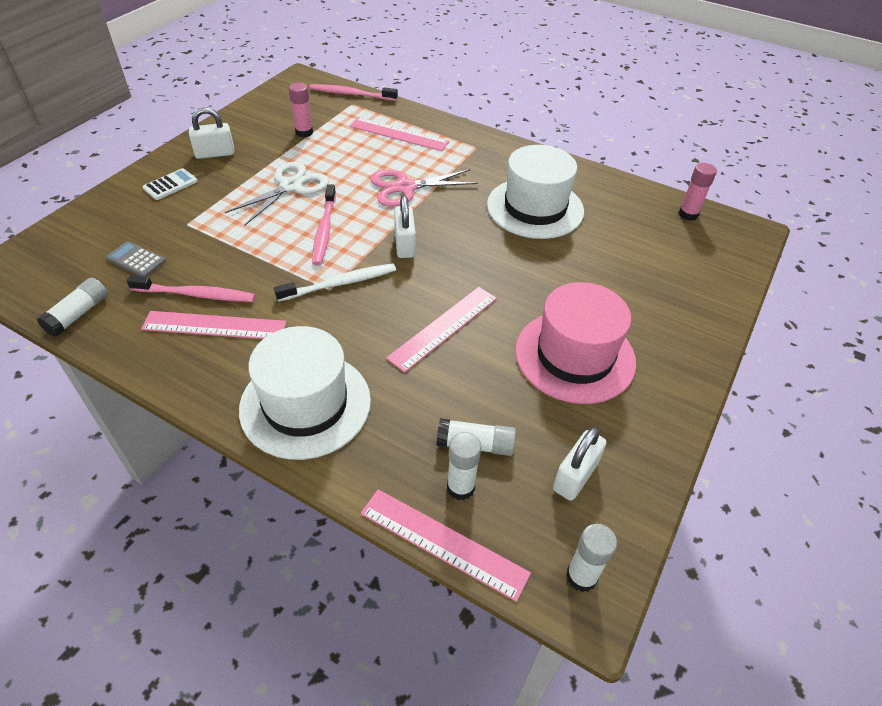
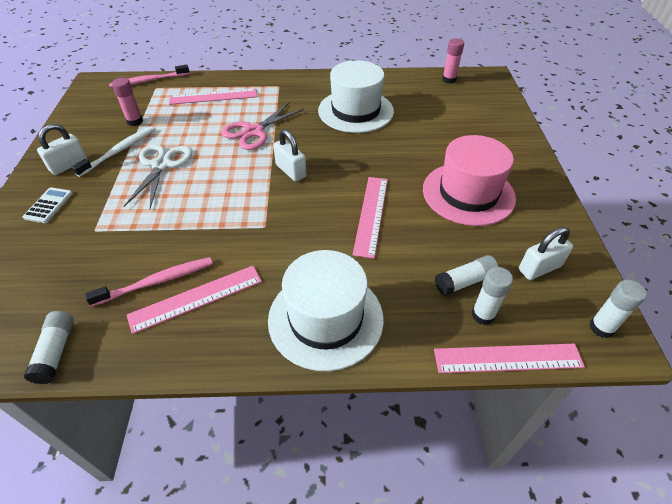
camera: 30 degrees left, 0 degrees up
(136, 260) = (72, 280): grey calculator -> none
(324, 230) = (220, 186): pink toothbrush -> none
(340, 283) = (269, 218): white toothbrush -> white toothbrush (120, 150)
(575, 476) = (539, 268): white padlock -> white padlock turned 60 degrees clockwise

